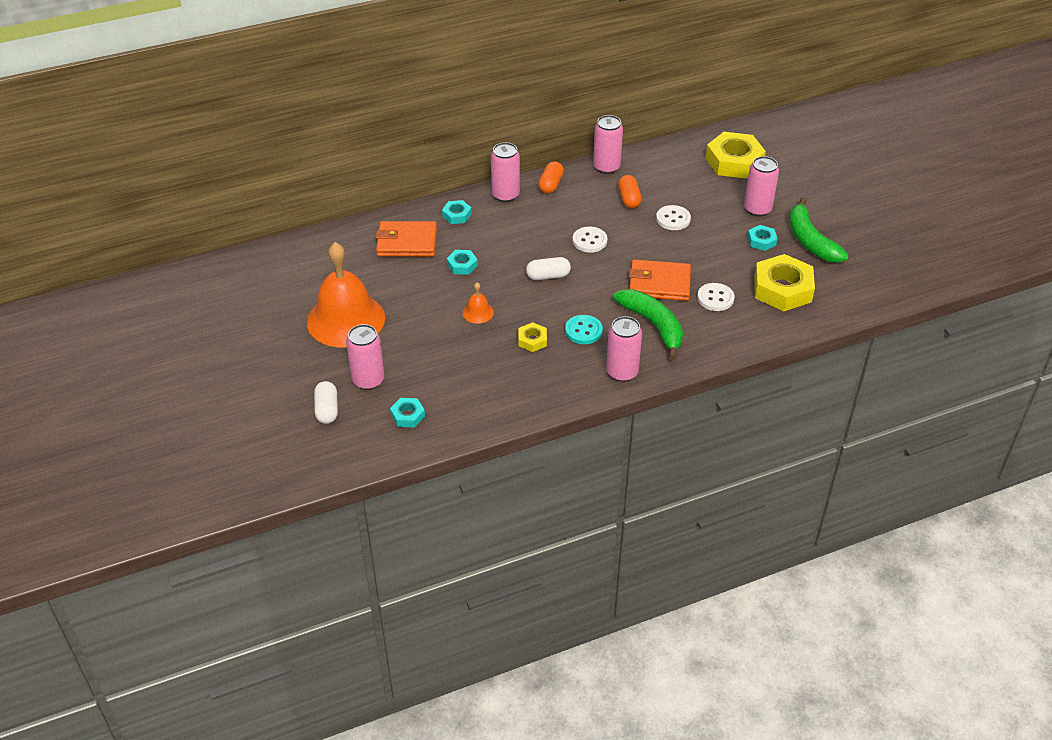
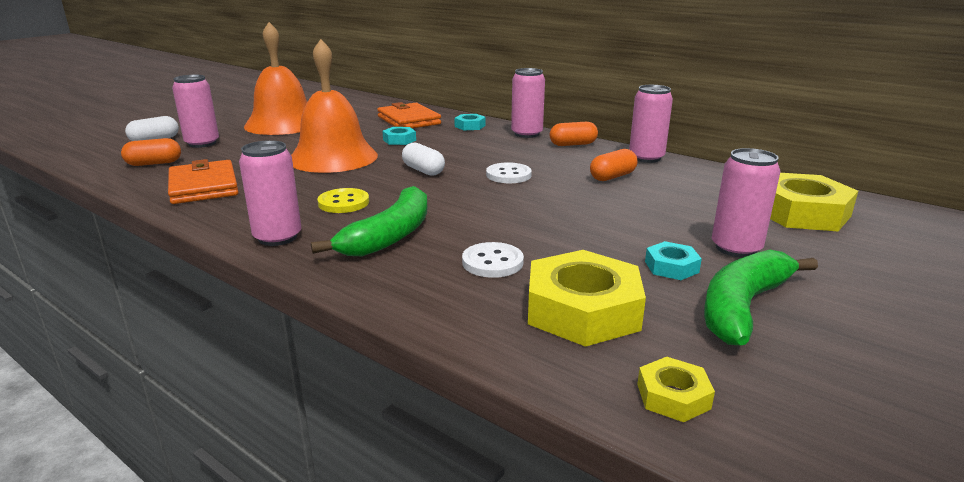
camera: 60 degrees right, 20 degrees down
(407, 415) = (154, 163): turquoise nut -> orange capsule
(478, 312) = (333, 157): orange bell -> orange bell, size x2.46
(532, 340) = (306, 184): yellow nut -> yellow nut (673, 396)
(583, 331) = (343, 203): turquoise button -> yellow button
(659, 284) = (479, 222): orange wallet -> orange wallet (203, 187)
(673, 219) = (617, 204): white button -> none

